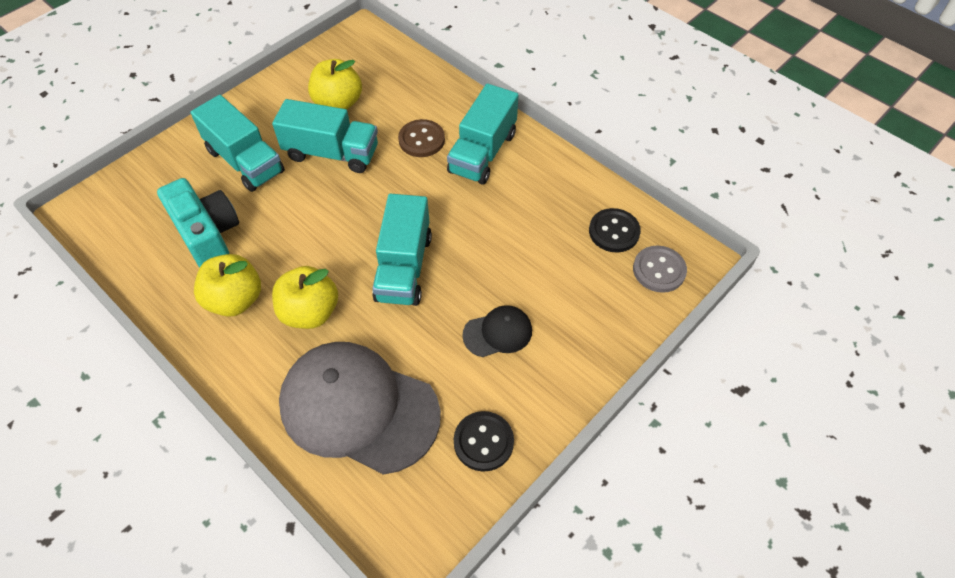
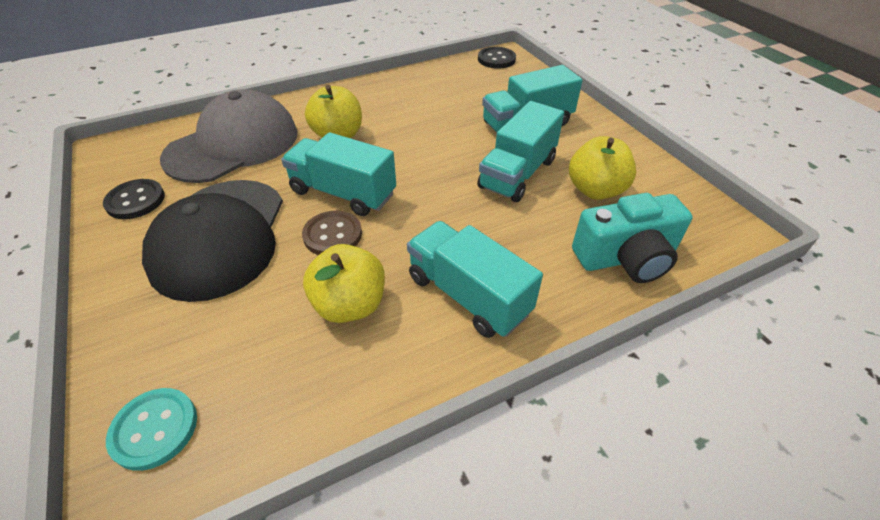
camera: 110 degrees right, 10 degrees down
(207, 234) = (451, 99): turquoise camera -> turquoise camera (626, 258)
(235, 300) = (377, 105): yellow apple -> yellow apple (350, 305)
(421, 140) = (513, 243): brown button -> brown button (332, 235)
(498, 333) = (220, 237): black cap -> black cap, size x2.20
(614, 231) = (253, 398): black button -> black button (496, 59)
(659, 270) = (154, 429): grey button -> turquoise button

